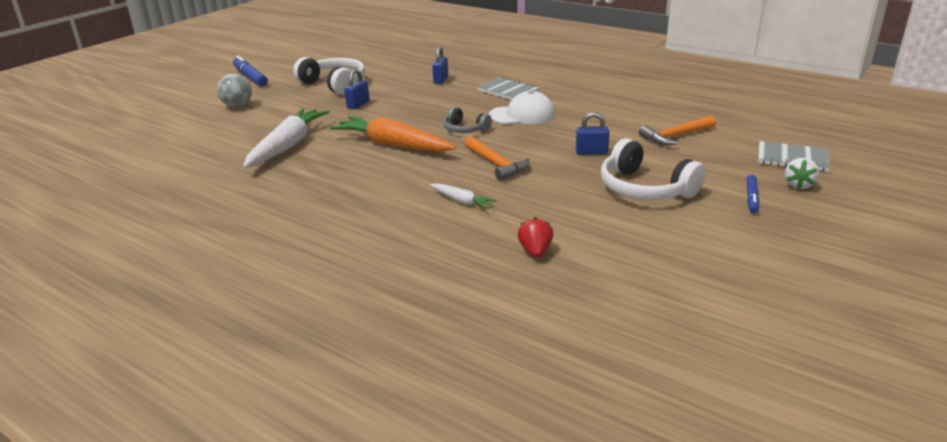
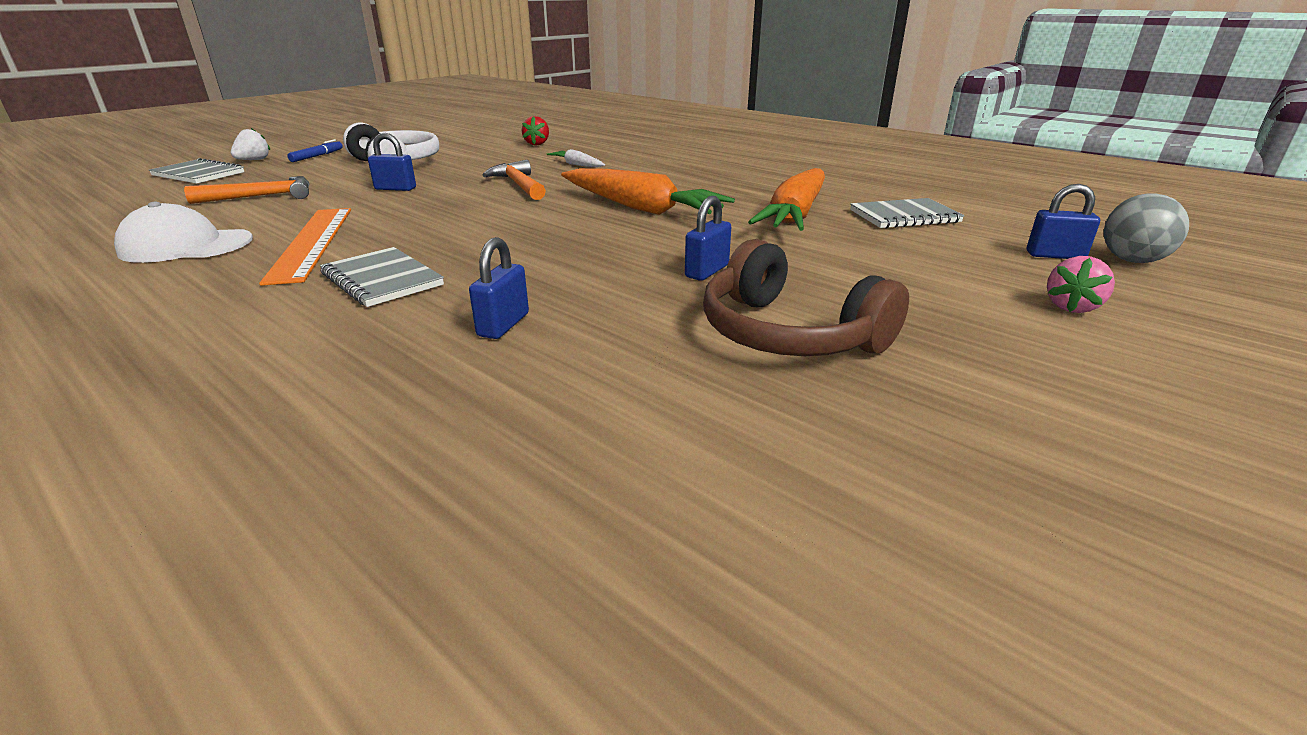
camera: 175 degrees left, 0 degrees up
(169, 125) = (1055, 255): none -> blue padlock
(210, 100) = (1071, 307): none -> pink strawberry
(214, 150) = (904, 216): none -> grey notebook
(237, 106) = (977, 288): grey ball -> grey ball (1132, 260)
(250, 77) = (1092, 392): blue marker -> none
(288, 146) = (795, 215): white carrot -> orange carrot
(334, 84) = (788, 334): white headphones -> brown headphones
(465, 129) = (528, 219): grey headphones -> none
(522, 115) = (417, 233): white cap -> white cap (186, 246)
(572, 105) = (312, 242): none -> orange ruler

